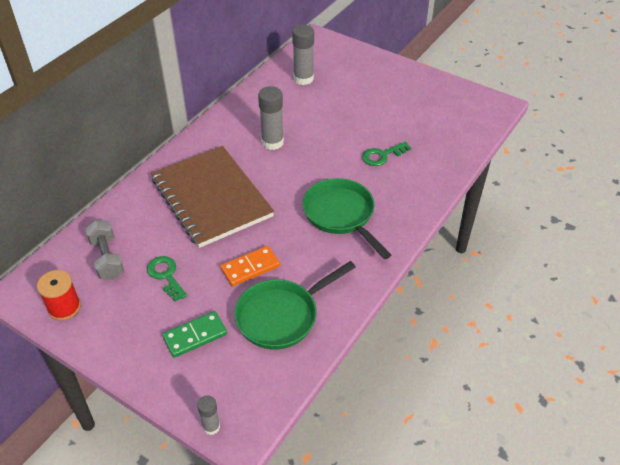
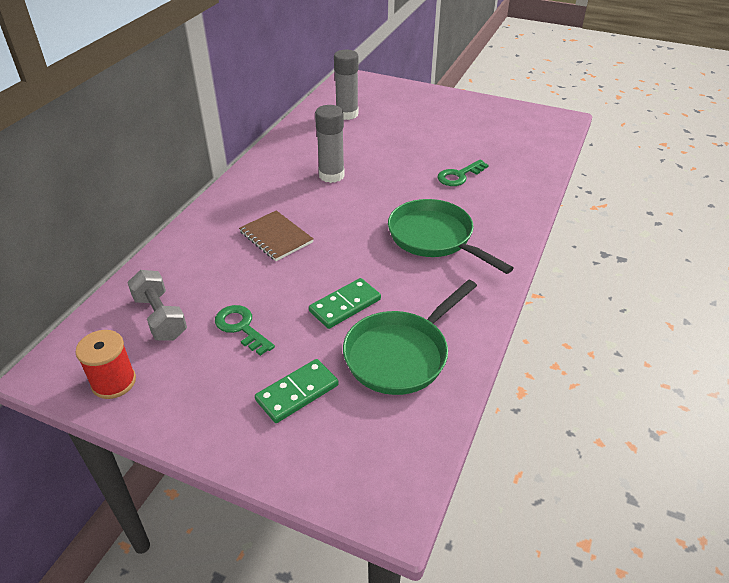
camera: 10 degrees left, 5 degrees down
(211, 198) = (276, 237): brown notebook -> brown notebook, size x0.47
(211, 427) = (350, 504): grey glue stick -> none
(250, 267) = (345, 305): orange domino -> green domino

